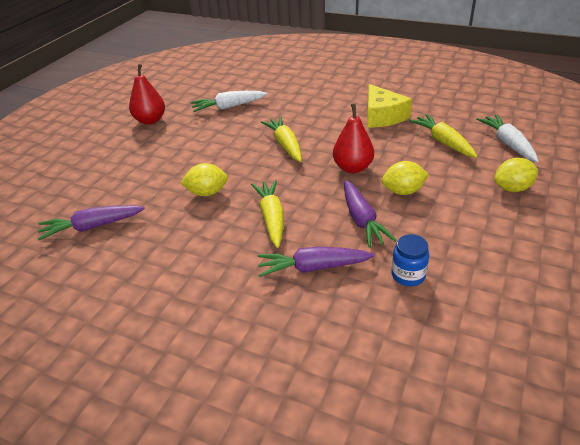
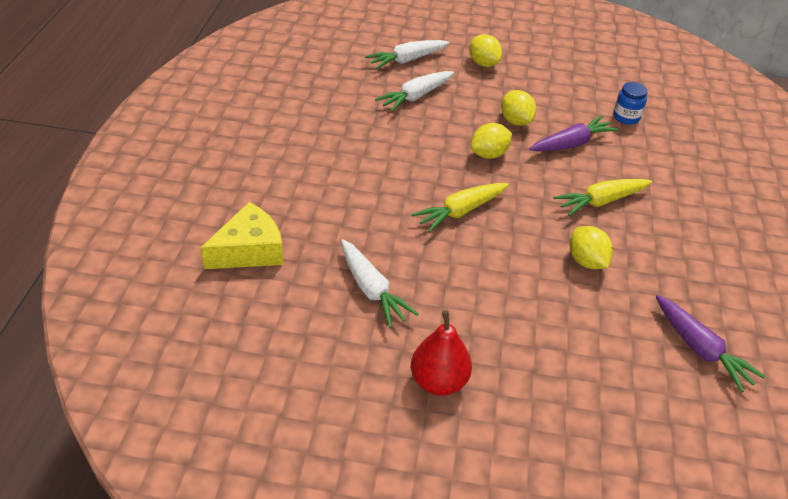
camera: 110 degrees left, 5 degrees up
(313, 267) = (650, 167): purple carrot -> none
(353, 168) = (489, 154): red pear -> yellow lemon
(382, 116) = (368, 138): yellow cheese -> yellow cheese (249, 250)
(443, 142) = (415, 97): yellow carrot -> white carrot

